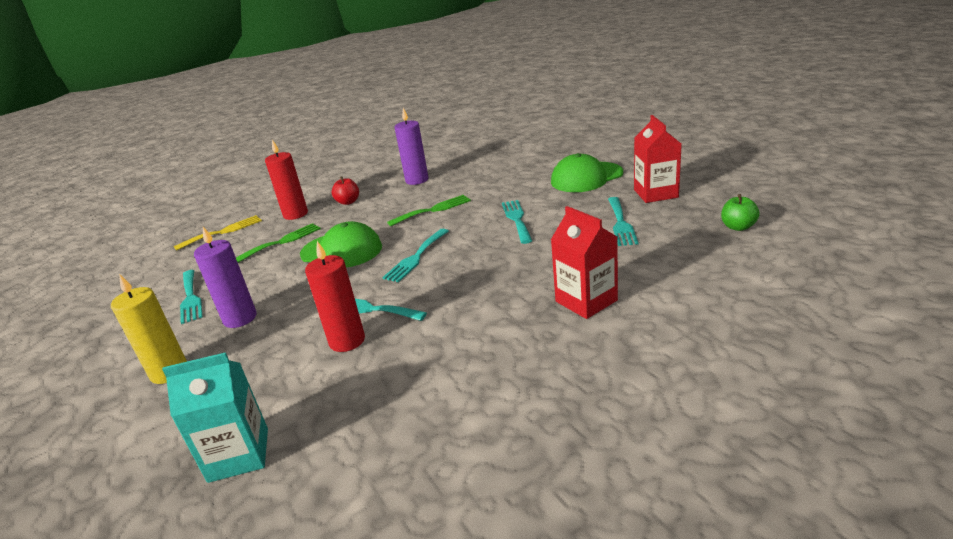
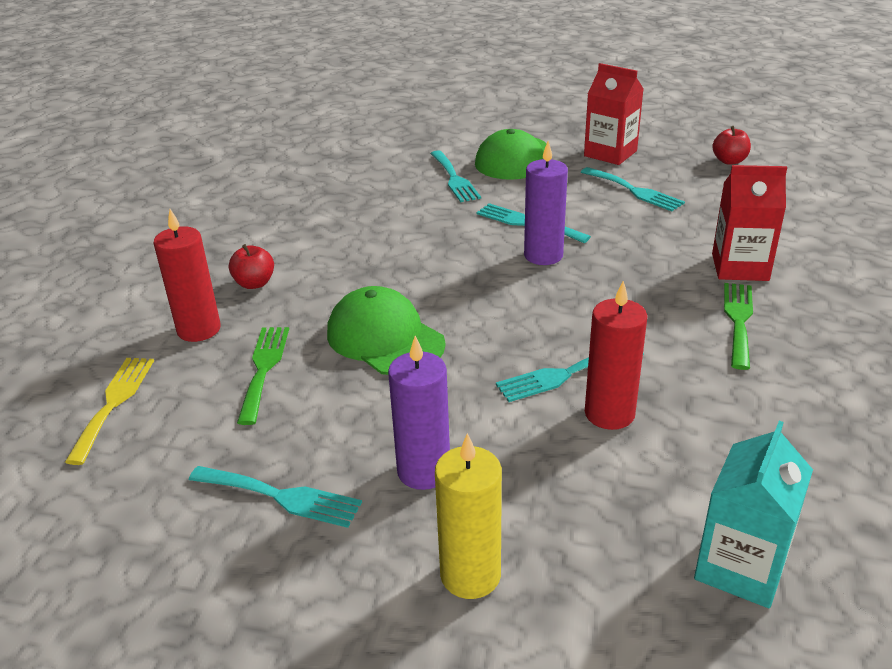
camera: 50 degrees left, 5 degrees up
(341, 250) = (385, 338): green cap -> green cap turned 105 degrees counterclockwise
(416, 257) = (499, 303): turquoise fork -> turquoise fork (454, 179)
(417, 180) = (302, 224): purple candle -> purple candle (543, 255)
(433, 210) = (405, 249): green fork -> green fork (738, 320)
(738, 227) = (729, 161): green apple -> red apple

